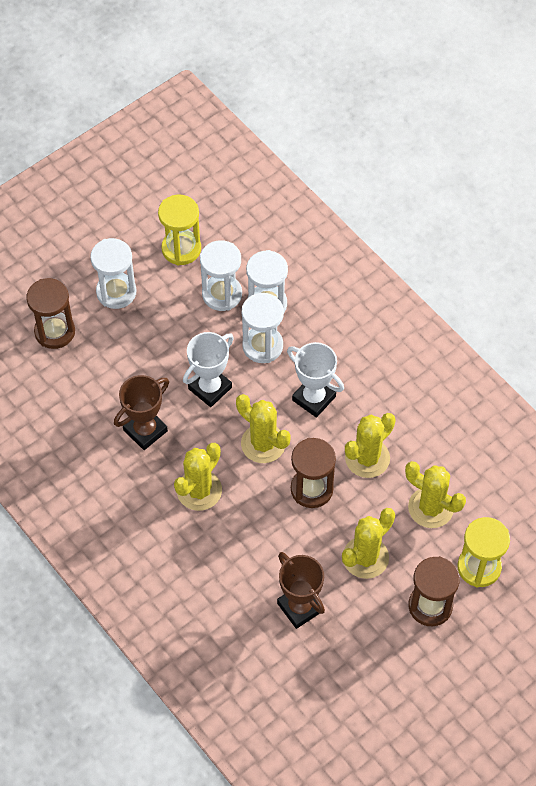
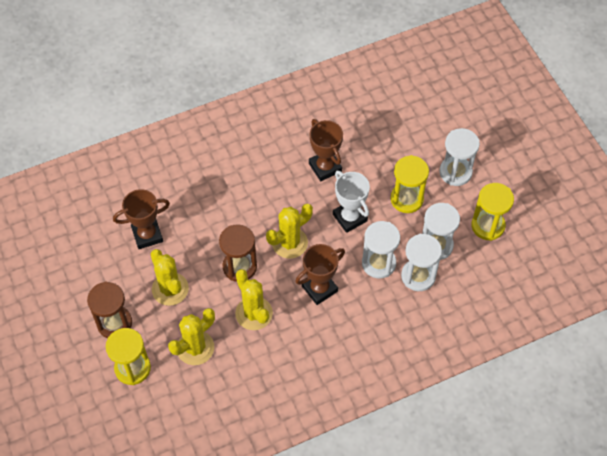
camera: 105 degrees right, 0 degrees up
(55, 332) = (428, 125): brown hourglass -> none
(167, 334) = (407, 199): none -> yellow hourglass
(199, 490) = (263, 191): yellow cactus -> none
(314, 398) = (319, 288): white trophy -> brown trophy

